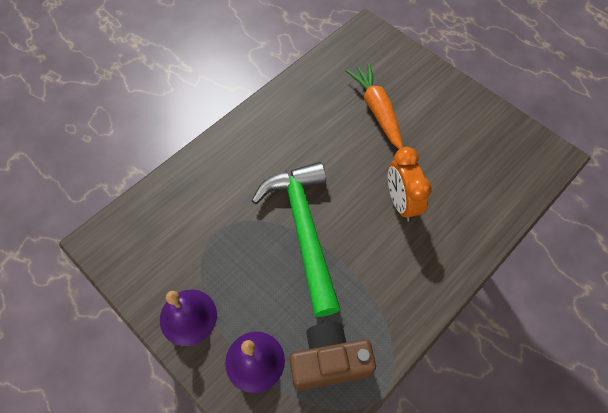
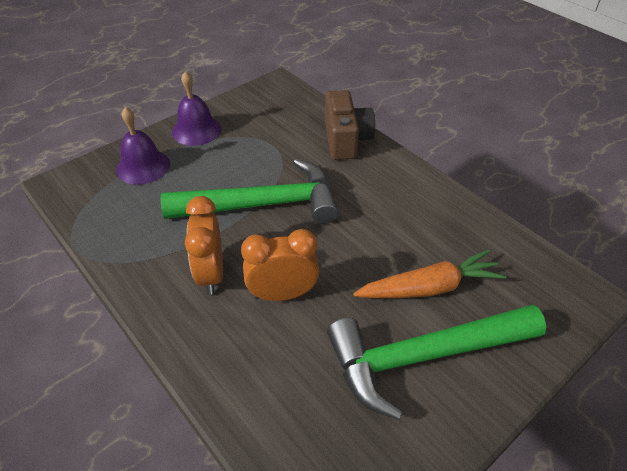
camera: 95 degrees right, 15 degrees down
(329, 361) = (121, 213): brown camera -> brown camera (346, 139)
(390, 259) = (211, 273): none -> orange clock
(433, 116) = (423, 356): none -> green hammer

